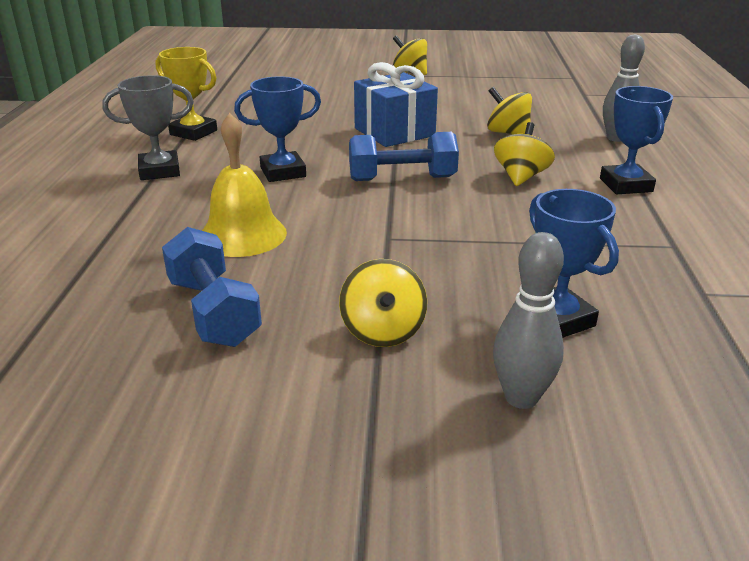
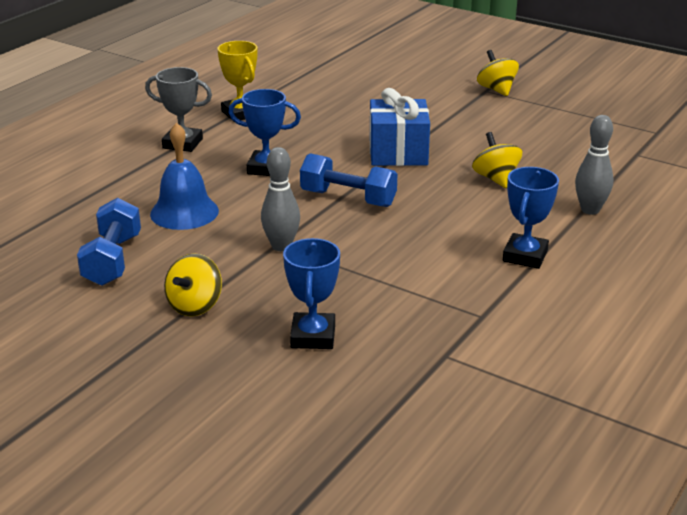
camera: 30 degrees right, 0 degrees up
(242, 235) = (184, 212): yellow bell -> blue bell
(521, 177) = (445, 223): yellow spinning top -> none
(521, 397) = (225, 371): grey bowling pin -> grey bowling pin (281, 246)

